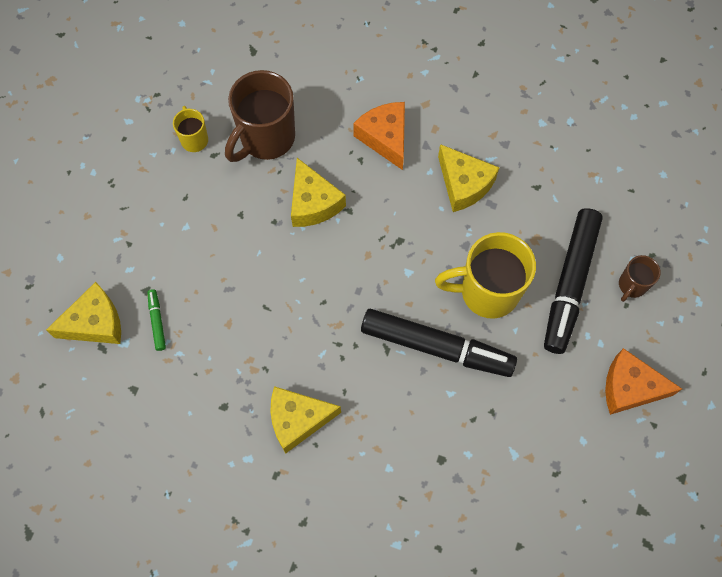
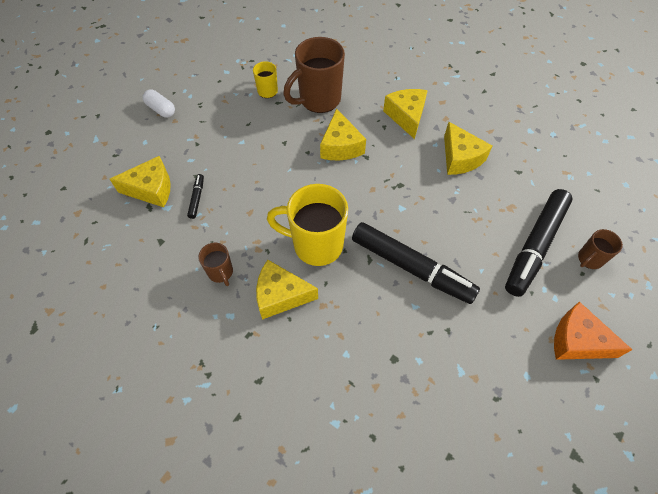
camera: 15 degrees right, 10 degrees down
(62, 203) = (161, 109): none -> white capsule
(157, 321) = (197, 198): green marker -> black marker
(220, 410) = (221, 272): none -> brown mug
(385, 138) = (406, 116): orange cheese -> yellow cheese
(487, 292) = (463, 236): yellow mug -> yellow mug (316, 245)

